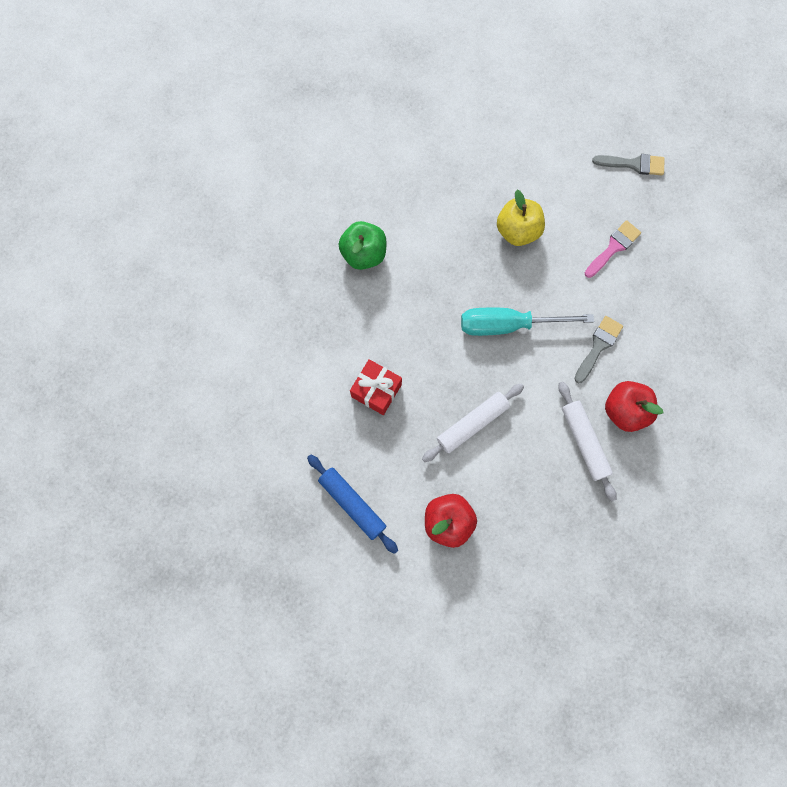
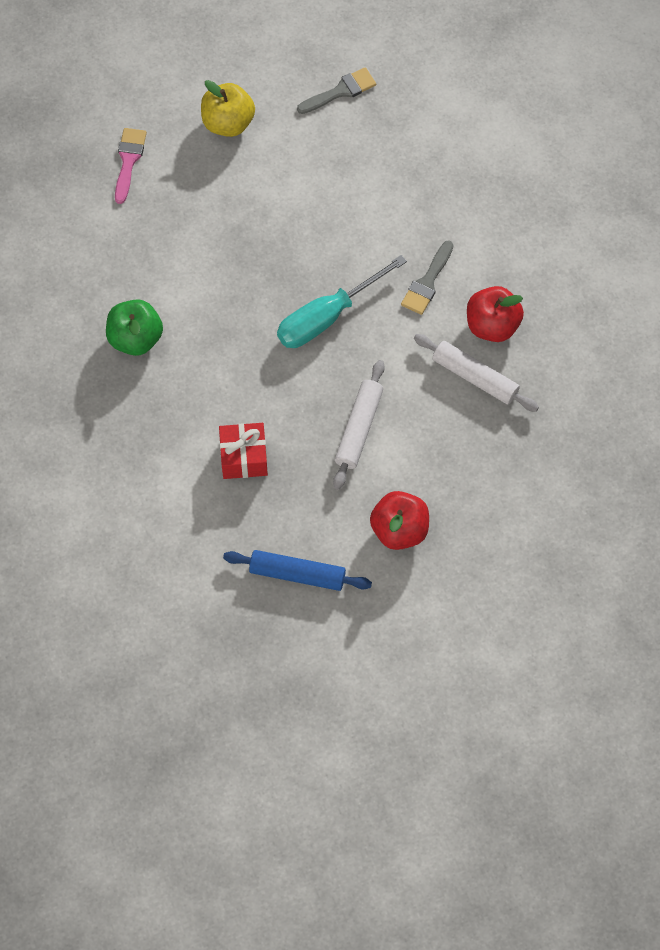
camera: 35 degrees left, 10 degrees down
(517, 231) = (272, 223): yellow apple -> yellow apple (228, 123)
(598, 346) = (427, 282): grey brush -> grey brush turned 150 degrees counterclockwise
(613, 247) = (377, 182): pink brush -> pink brush (128, 160)

